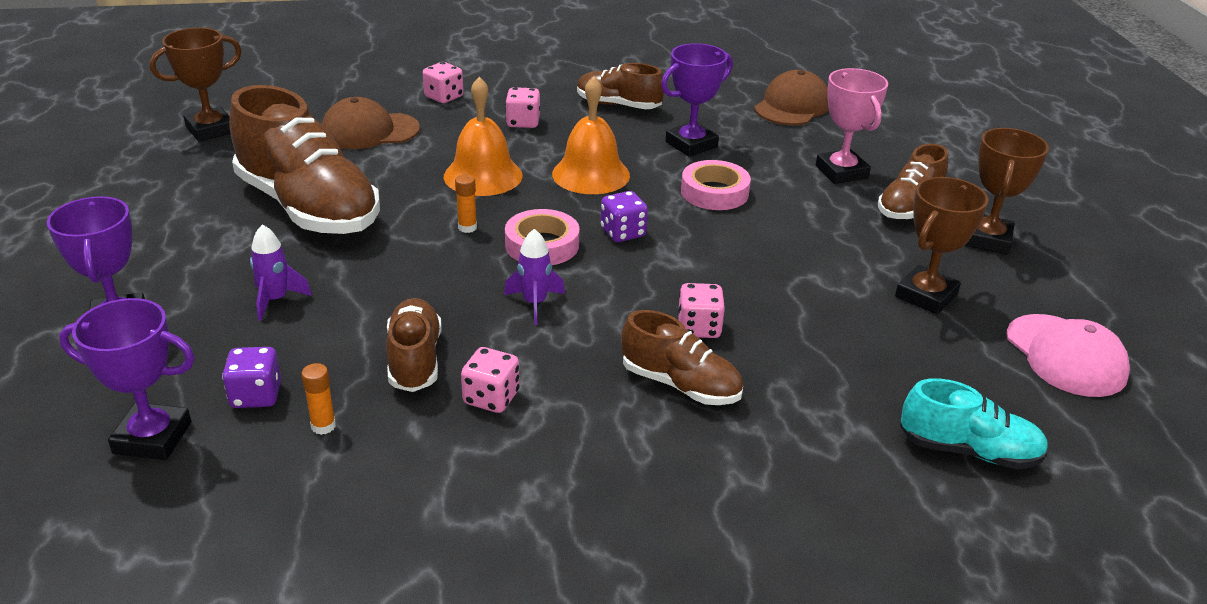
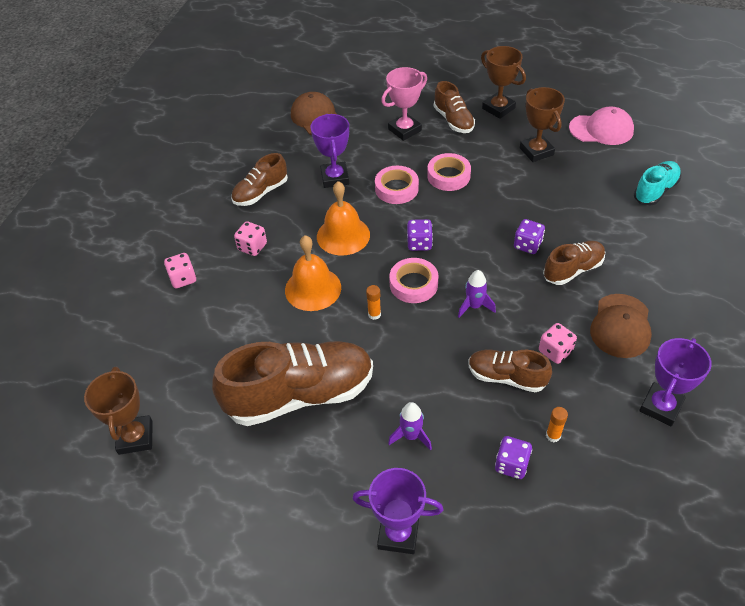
camera: 60 degrees left, 15 degrees up
(152, 438) = (534, 527): purple trophy -> purple trophy (661, 407)
(369, 131) = (208, 335): brown cap -> brown cap (621, 326)
(699, 328) = (527, 245): pink dice -> purple dice
(782, 227) = (448, 176): none -> pink tape
(841, 172) = (404, 130): pink trophy -> pink trophy turned 45 degrees counterclockwise

